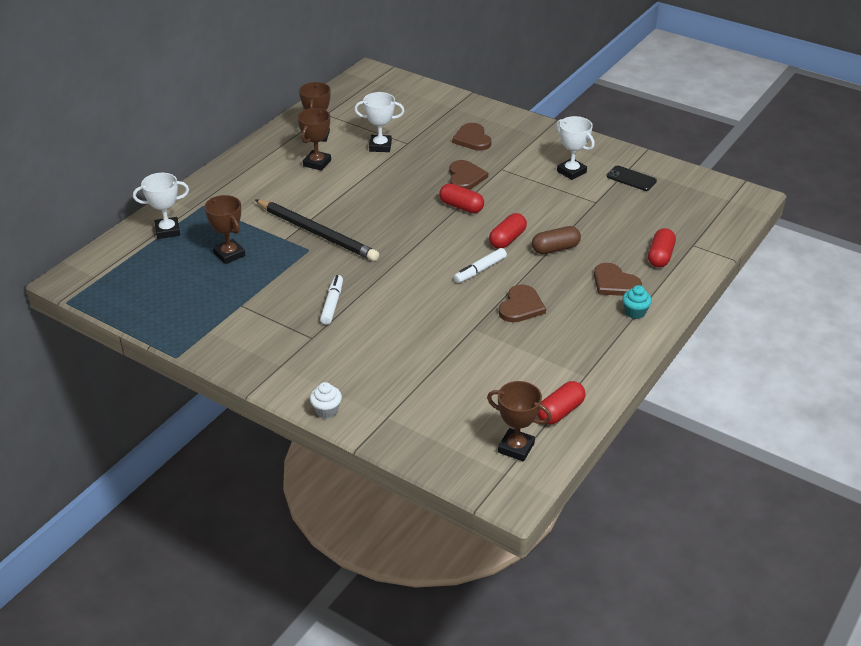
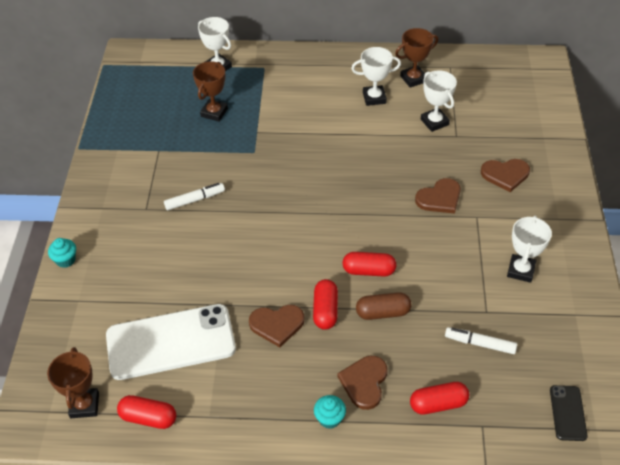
camera: 60 degrees right, 10 degrees up
(317, 163) = (374, 98): brown trophy -> white trophy
(317, 233) = (279, 146): black pencil -> none
(326, 410) = (65, 260): white cupcake -> turquoise cupcake
(461, 207) = (391, 216): red capsule -> red capsule (325, 310)
(472, 139) = (505, 175): brown heart -> brown heart turned 135 degrees counterclockwise
(480, 270) = (308, 272): white marker -> white marker (480, 343)
(489, 372) = (171, 342): none -> white phone
(555, 249) = (383, 312): brown capsule -> brown capsule turned 45 degrees counterclockwise
(631, 179) = (554, 324): black phone -> black phone (568, 413)

